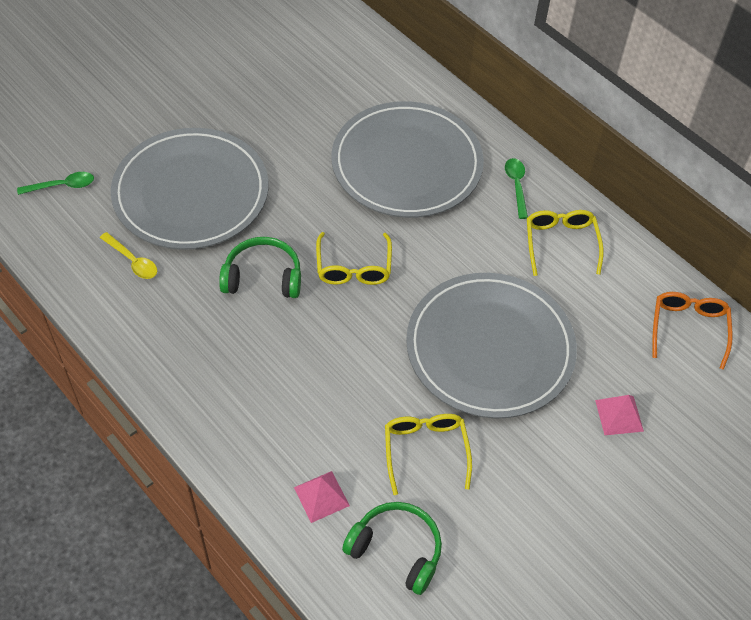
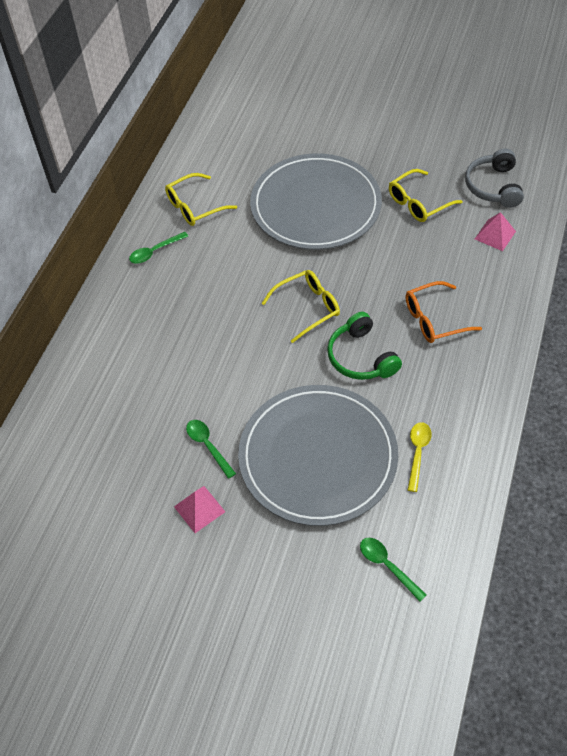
camera: 115 degrees left, 0 degrees up
(264, 130) = (208, 446): none -> green spoon
(396, 550) = (493, 186): green headphones -> grey headphones
(406, 164) = (178, 326): grey plate -> none
(619, 415) = (315, 131): pink pyramid -> pink pyramid (199, 509)
(688, 328) = (222, 124): orange glasses -> orange glasses (434, 319)

